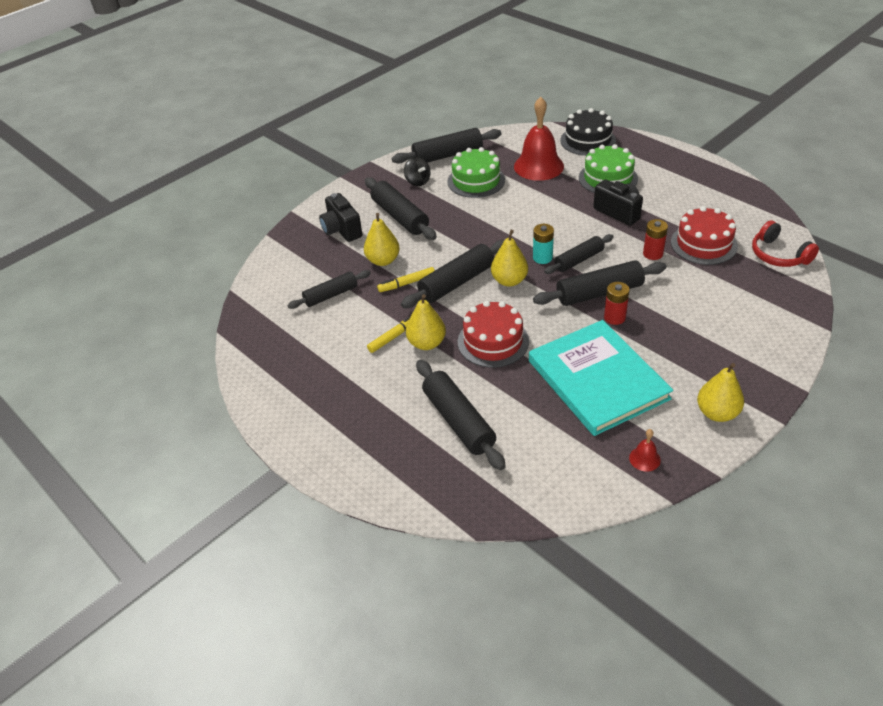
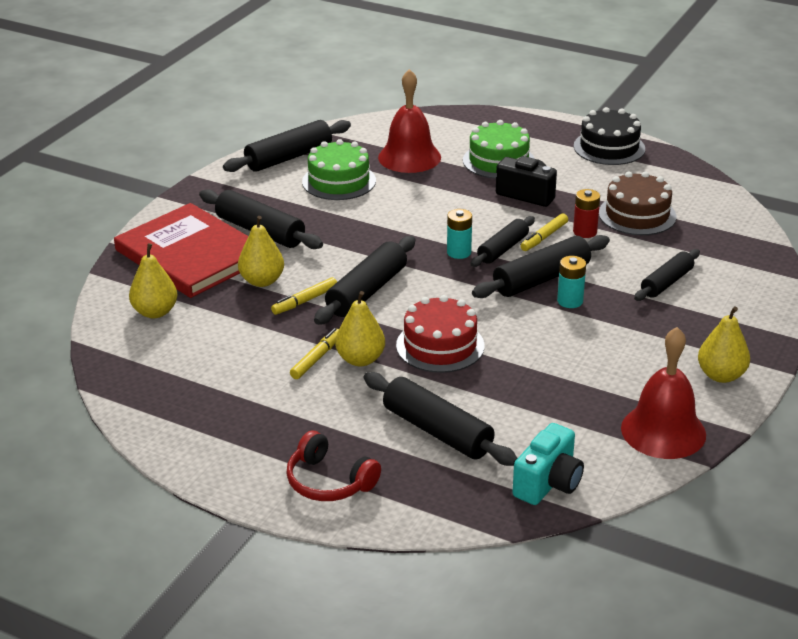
camera: 20 degrees left, 10 degrees down
(331, 295) = (212, 327): black rolling pin -> black rolling pin (666, 283)
(341, 230) = (190, 255): black camera -> red book
(417, 181) = (264, 190): black spinning top -> none
(509, 281) = (430, 281): yellow pear -> yellow pear (155, 312)
(527, 490) = (548, 483): none -> turquoise camera
(588, 140) = (456, 123): black cake -> black cake (609, 147)
(597, 380) = (578, 365): turquoise book -> none
(614, 317) = (570, 301): red battery -> turquoise battery
(617, 254) = (544, 237): none -> yellow marker
(644, 459) = (663, 431): red bell -> red bell, size x2.35
(703, 244) = (637, 215): red cake -> brown cake
(778, 255) = (722, 215): red headphones -> red headphones (329, 481)

